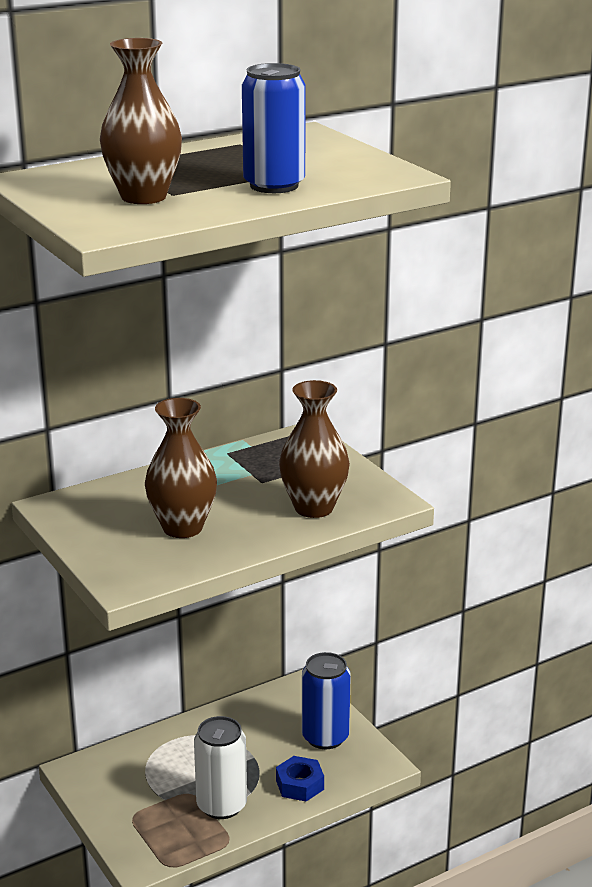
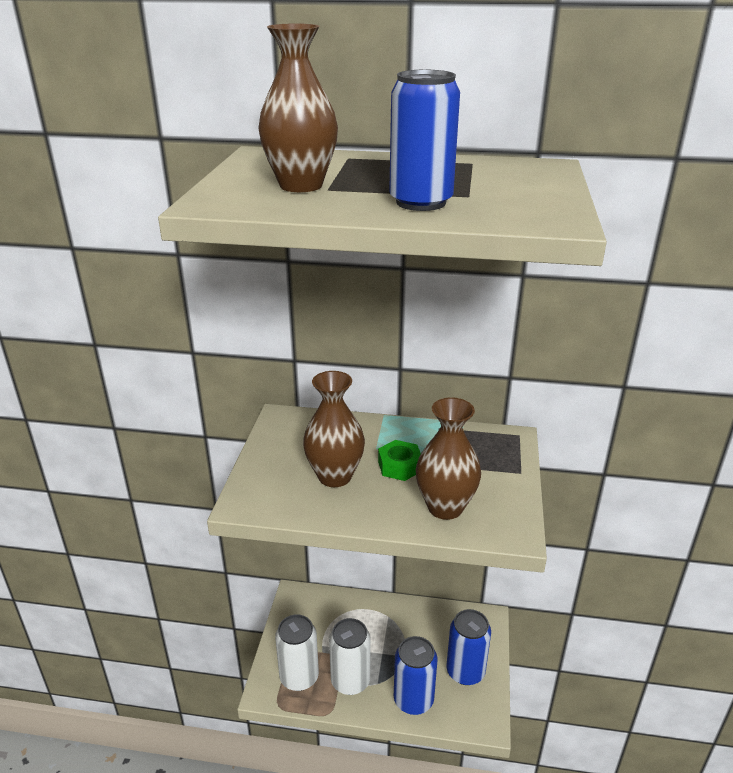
camera: 40 degrees right, 5 degrees up
(164, 832) = (299, 677): none -> white can
(232, 496) = (399, 466): none -> green nut
(299, 785) = (413, 700): blue nut -> blue can

